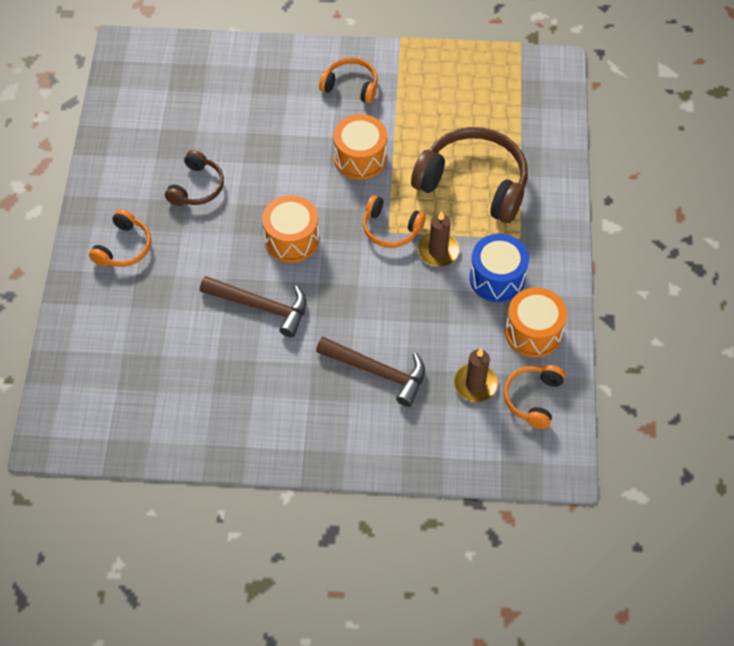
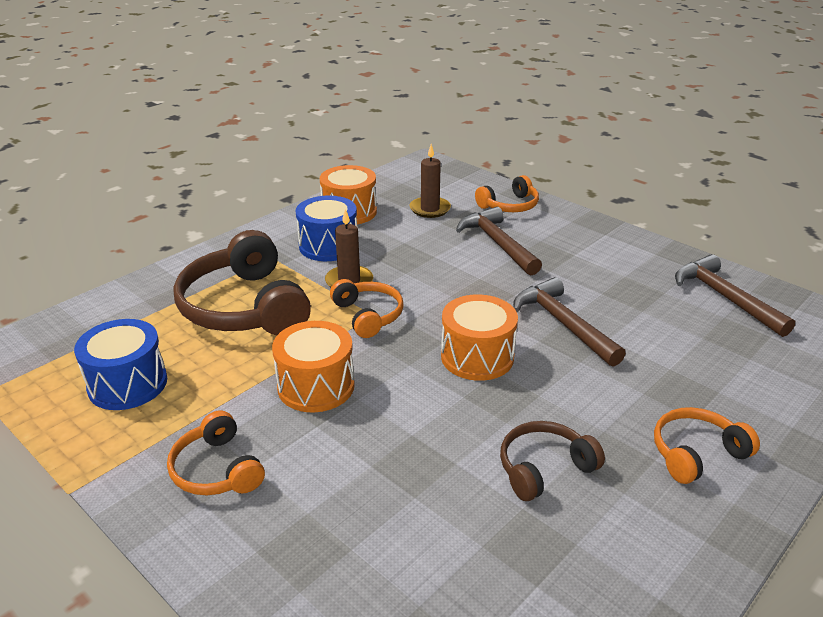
camera: 140 degrees left, 25 degrees down
(165, 417) = (724, 297): none -> brown hammer
(458, 94) = (128, 384): none -> blue drum
(532, 398) = (399, 189): orange headphones -> orange headphones (509, 206)

